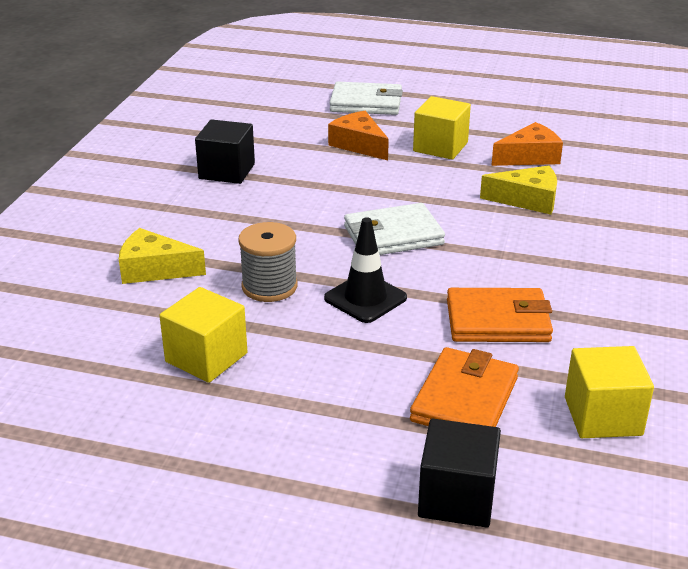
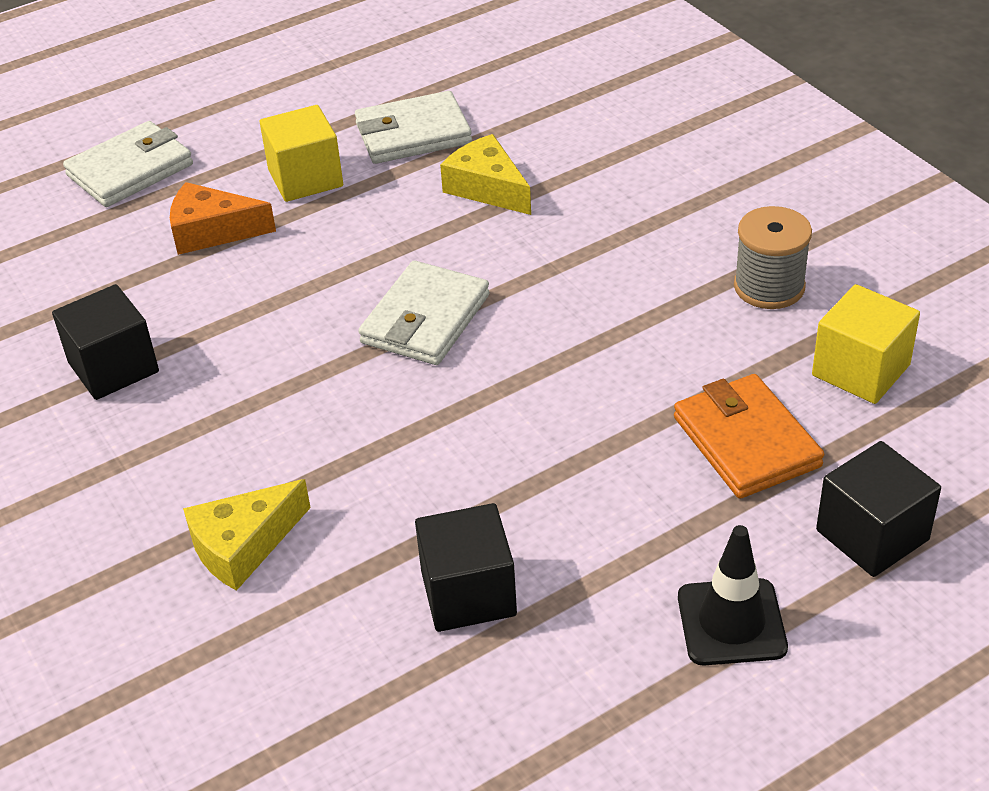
camera: 45 degrees left, 10 degrees up
(206, 357) = (468, 593): yellow cube -> black cube
(269, 286) = (399, 468): grey spool -> grey spool (769, 287)
(365, 298) = (510, 409): black traffic cone -> black traffic cone (731, 622)
(497, 321) = (656, 342): orange wallet -> none
(527, 200) = (487, 188): yellow cheese -> yellow cheese turned 90 degrees counterclockwise
(529, 157) = (413, 134): orange cheese -> white wallet

